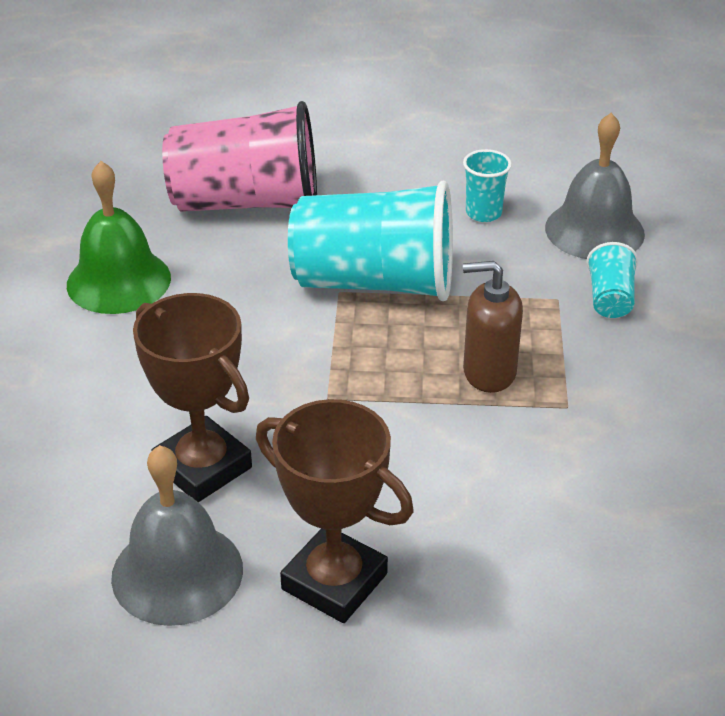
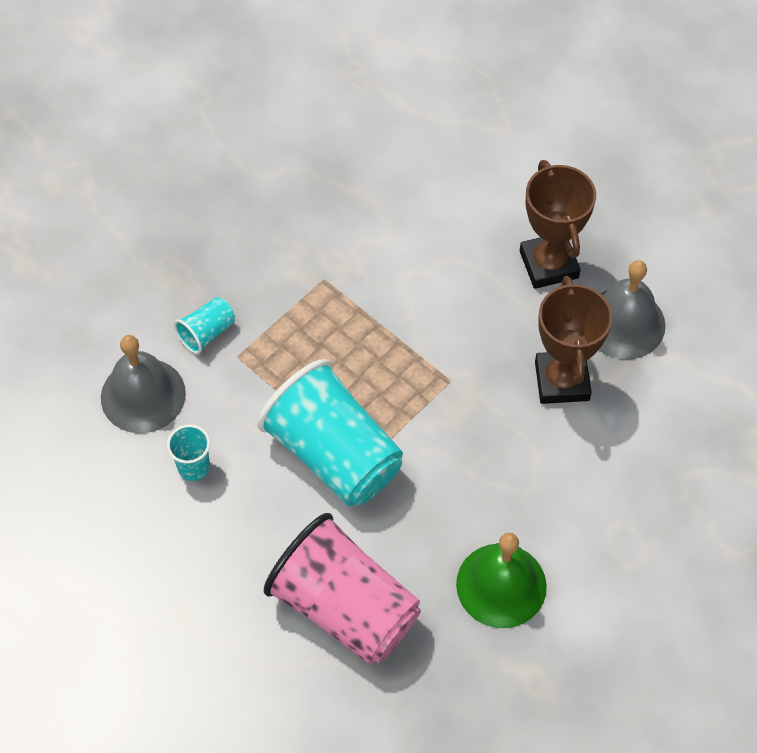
camera: 140 degrees left, 20 degrees up
(489, 372) = (340, 332): brown soap dispenser -> none

